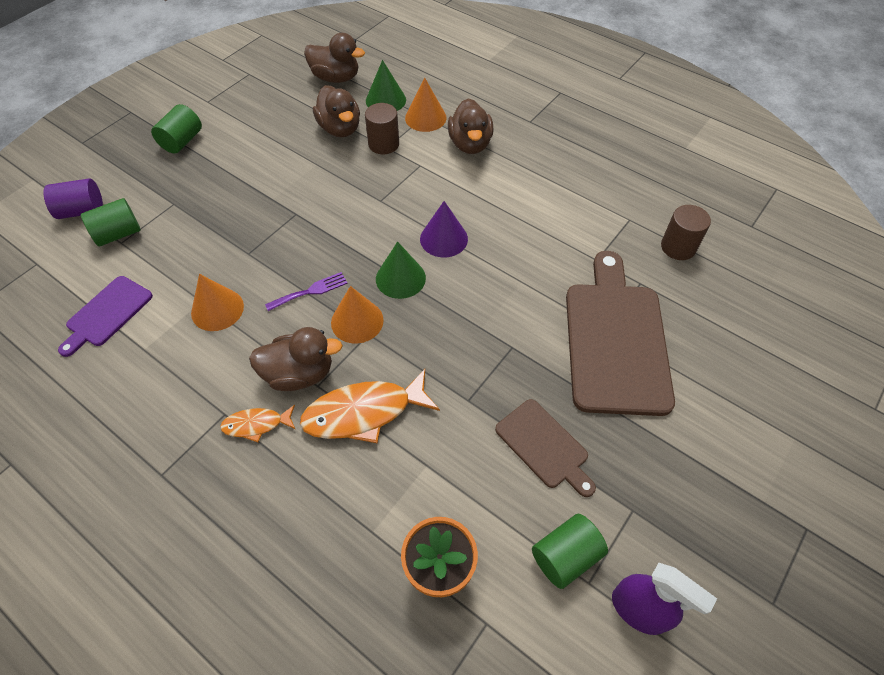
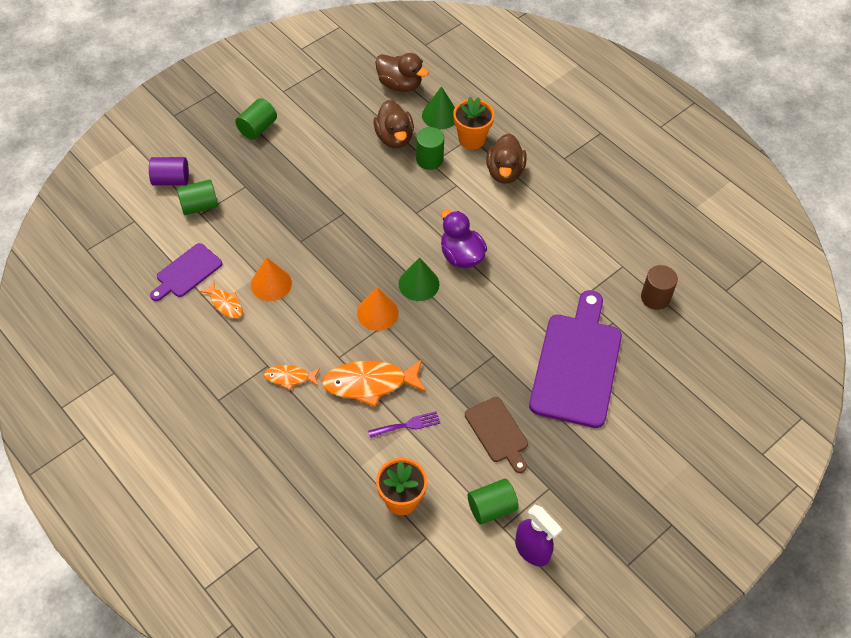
camera: 10 degrees right, 0 degrees up
(160, 344) = (225, 304): none -> orange fish
(299, 374) = (326, 346): brown duck -> none
(310, 291) = (345, 282): purple fork -> purple fork (407, 425)
(383, 144) = (429, 159): brown cylinder -> green cylinder
(425, 118) = (471, 139): orange cone -> orange flower pot
(443, 239) = (461, 256): purple cone -> purple duck
(615, 340) = (577, 365): brown cutting board -> purple cutting board

